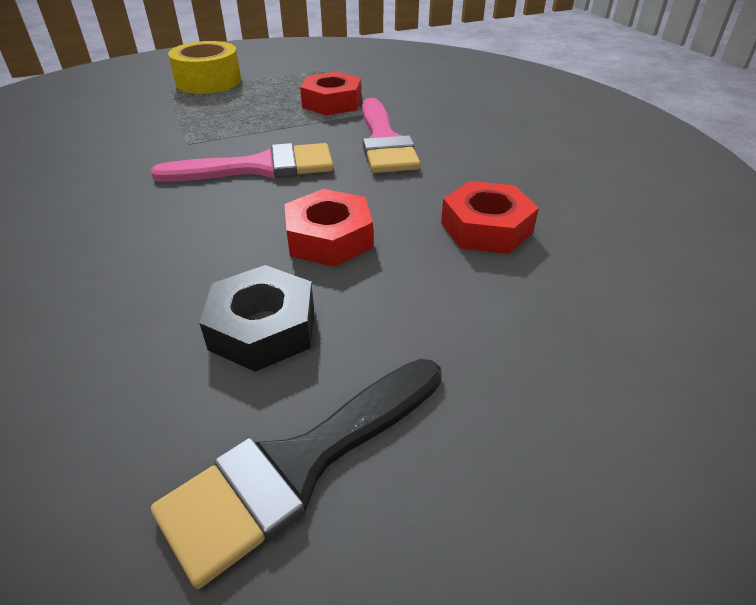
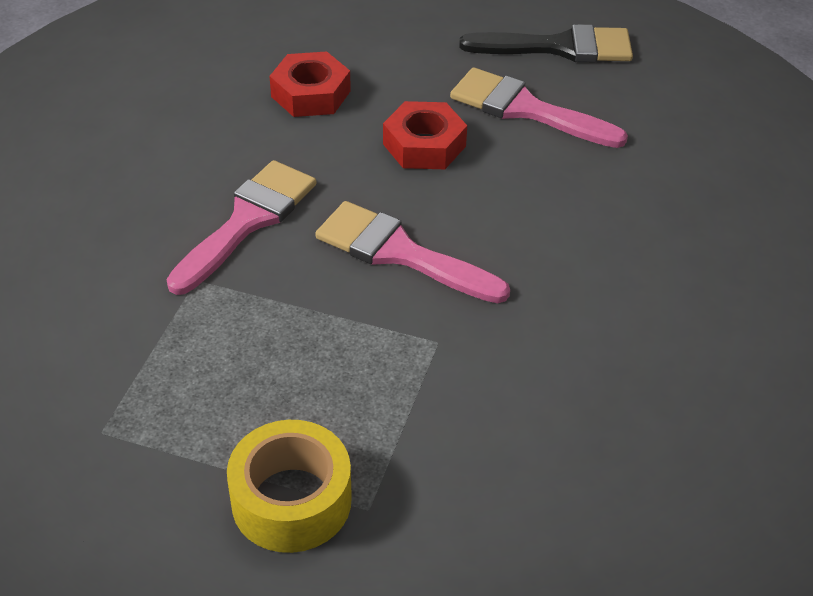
camera: 140 degrees left, 5 degrees up
(263, 328) = (526, 109): black nut -> pink brush
(332, 102) = (204, 326): red nut -> none

